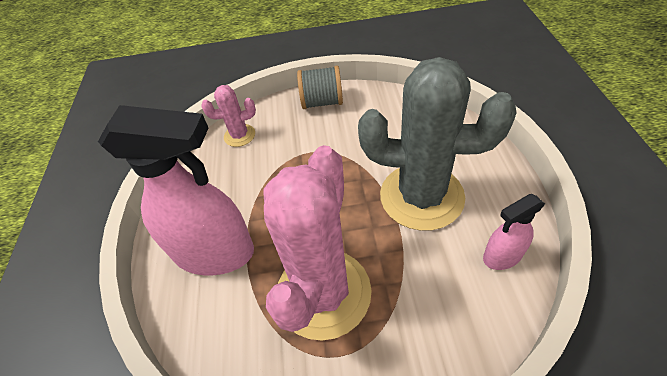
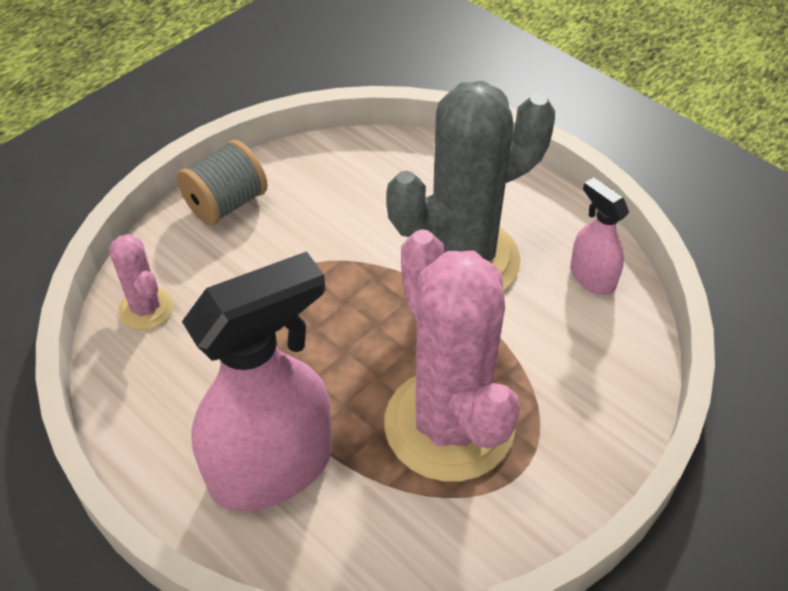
camera: 45 degrees left, 0 degrees up
(239, 135) = (146, 308): pink cactus -> pink cactus turned 75 degrees counterclockwise
(502, 256) = (592, 277): pink spray bottle -> pink spray bottle turned 120 degrees clockwise

